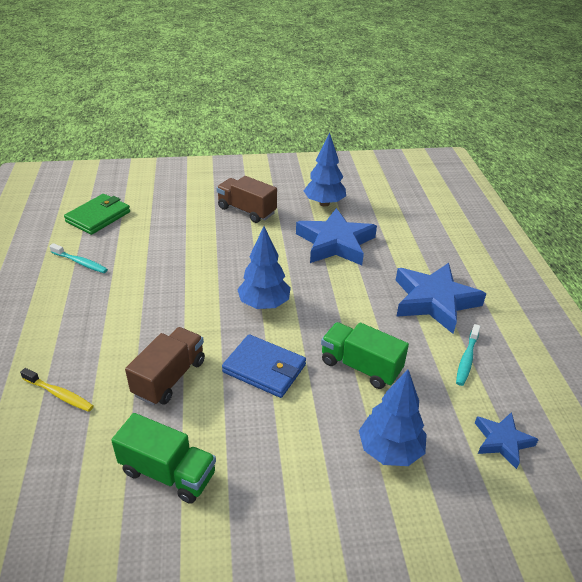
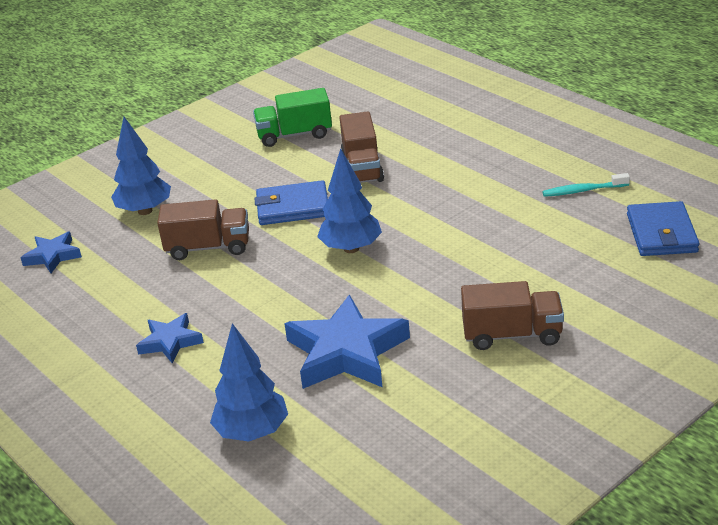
camera: 150 degrees right, 5 degrees down
(59, 394) = (427, 126): yellow toothbrush -> none
(98, 217) = (661, 233): green wallet -> blue wallet
(324, 203) = (425, 406): blue tree -> blue tree (252, 432)
(360, 366) = (208, 247): green truck -> brown truck
(434, 301) = (170, 342): blue star -> blue star, size x0.54
(467, 359) = (107, 301): turquoise toothbrush -> none

